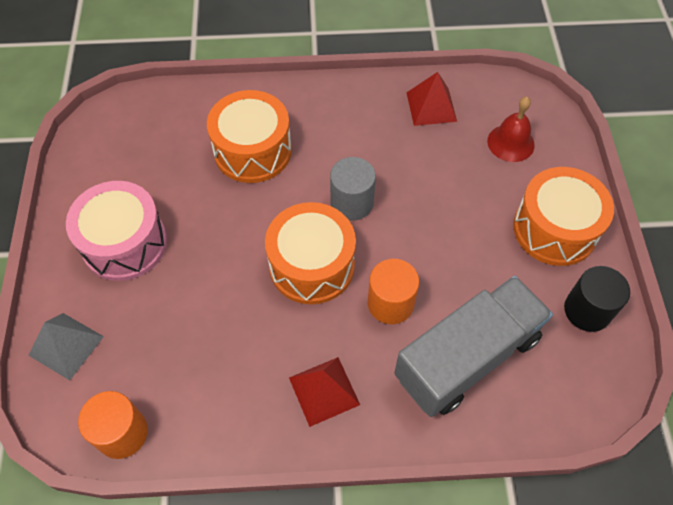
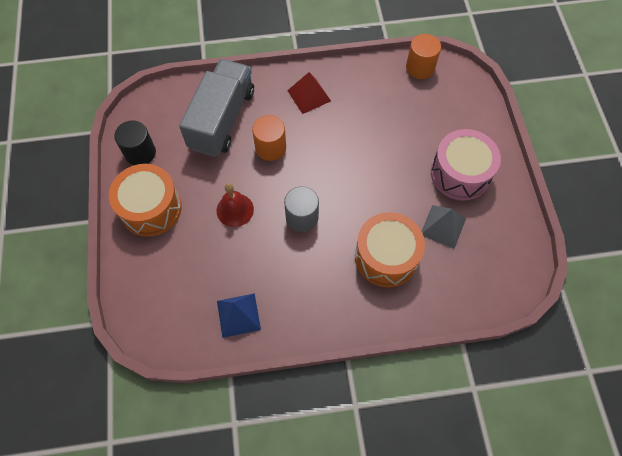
camera: 175 degrees right, 5 degrees up
(66, 345) = (471, 108): grey pyramid -> grey pyramid (443, 226)
(312, 265) = (326, 168): orange drum -> none
(431, 106) = (238, 315): red pyramid -> blue pyramid
(467, 357) = (222, 119): grey truck -> grey truck turned 150 degrees clockwise
(510, 143) = (173, 282): red bell -> red bell (235, 210)

